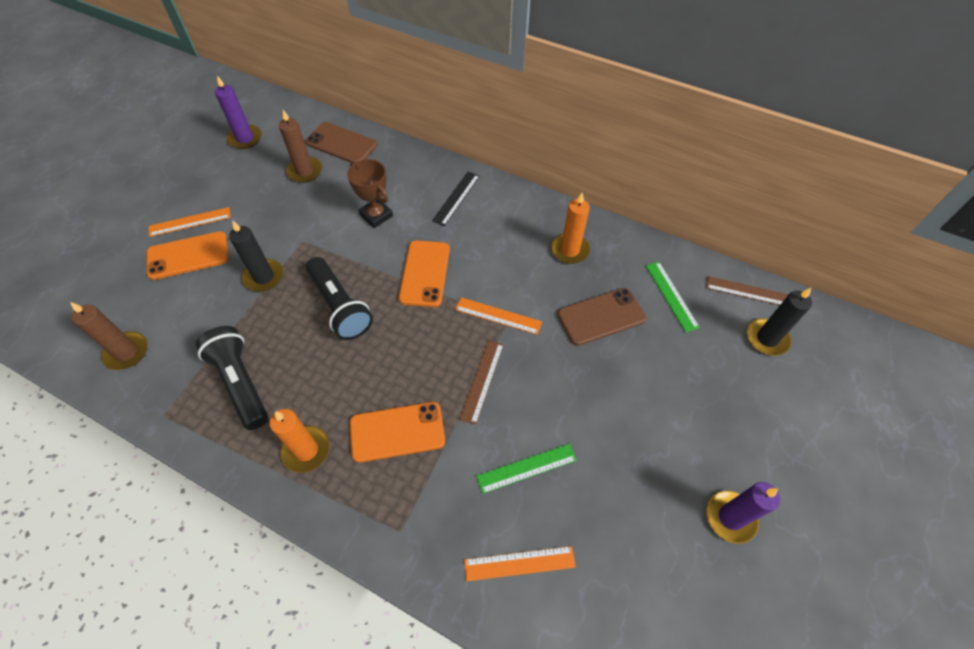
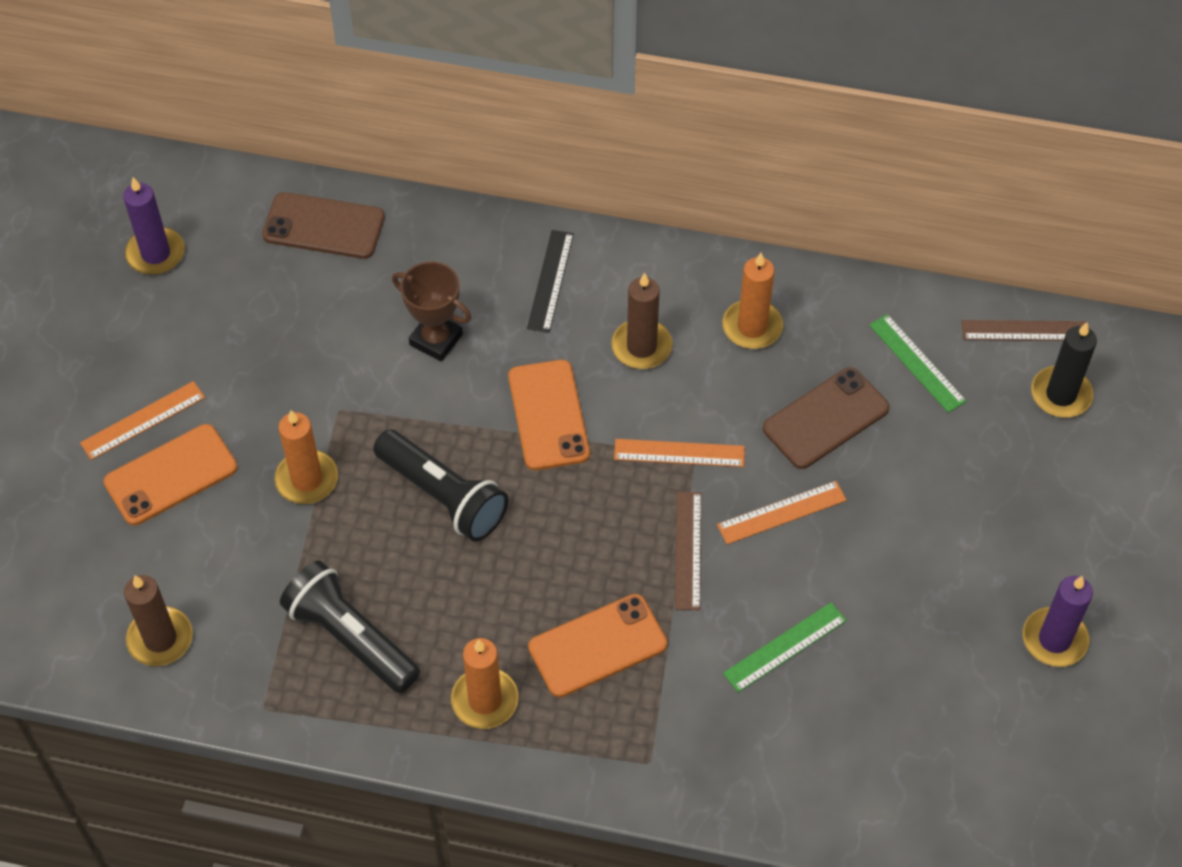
camera: 15 degrees left, 0 degrees up
(264, 277) = (307, 479): black candle -> orange candle
(305, 171) = (286, 290): brown candle -> brown candle (641, 347)
(519, 563) = (811, 758): orange ruler -> orange ruler (781, 512)

